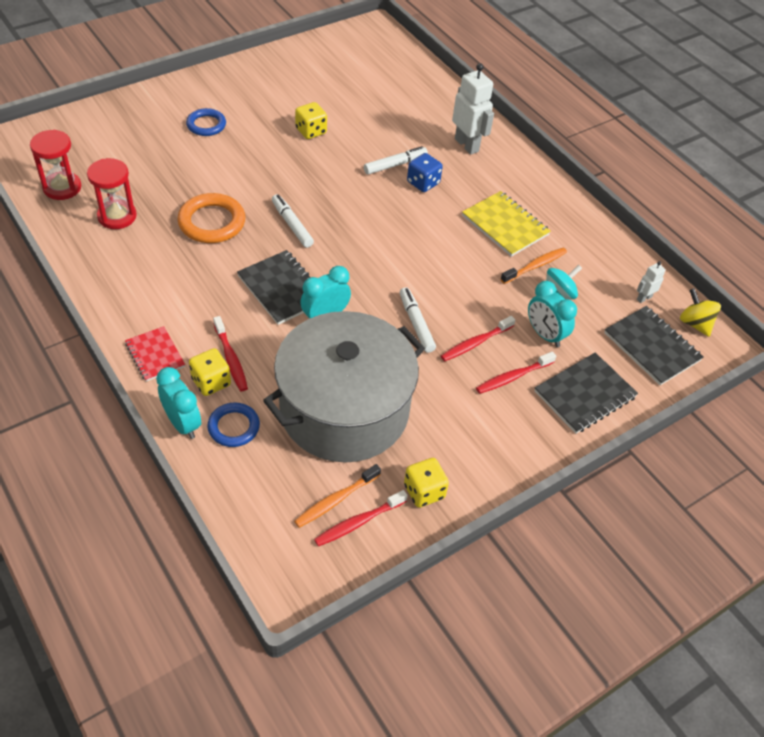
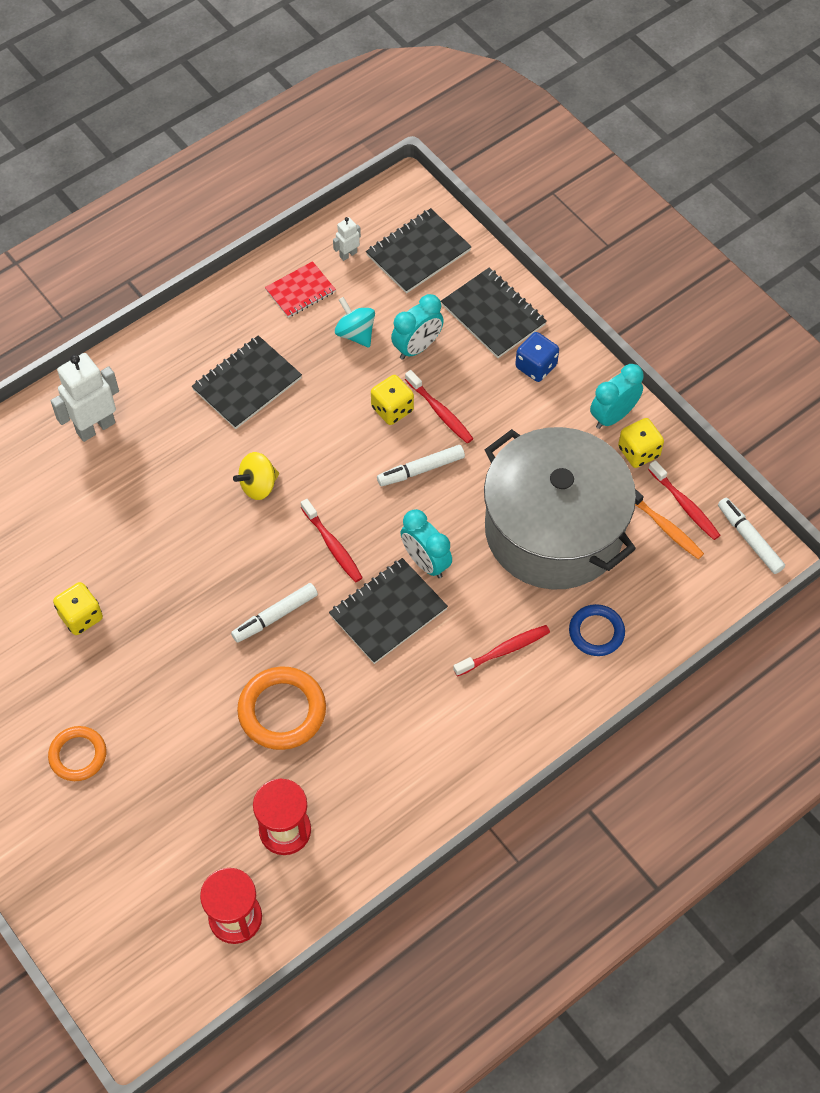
camera: 90 degrees left, 10 degrees up
(155, 355) = (512, 731): red notebook -> red notebook (300, 291)
(183, 423) = (601, 683): turquoise clock -> turquoise clock (613, 416)
(206, 125) = (78, 755): blue ring -> orange ring
(211, 382) = (540, 665): yellow dice -> yellow dice (392, 409)
(395, 165) = (144, 508): white marker -> white marker (749, 539)
(423, 183) = (177, 474): blue dice -> blue dice (536, 366)
(505, 225) = (247, 384): yellow notebook -> black notebook
(513, 377) = (481, 377): red toothbrush -> red toothbrush (332, 546)
(535, 266) = (312, 354): orange toothbrush -> none
(644, 298) = (348, 254): white robot -> white robot turned 90 degrees clockwise
(695, 323) = (379, 212): yellow spinning top -> yellow spinning top (258, 485)

